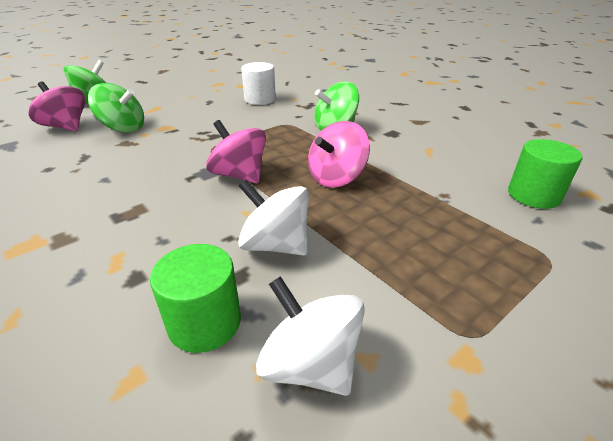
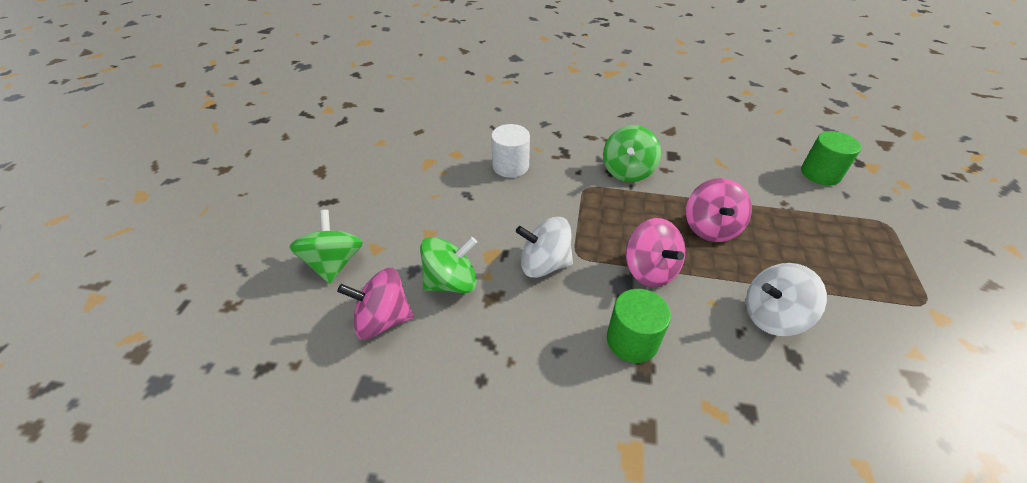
camera: 40 degrees left, 10 degrees up
(205, 322) = (832, 402): green cylinder -> green cylinder (632, 340)
(239, 175) = (650, 270): pink spinning top -> pink spinning top turned 120 degrees counterclockwise
(310, 364) = (905, 379): white spinning top -> white spinning top (544, 264)

